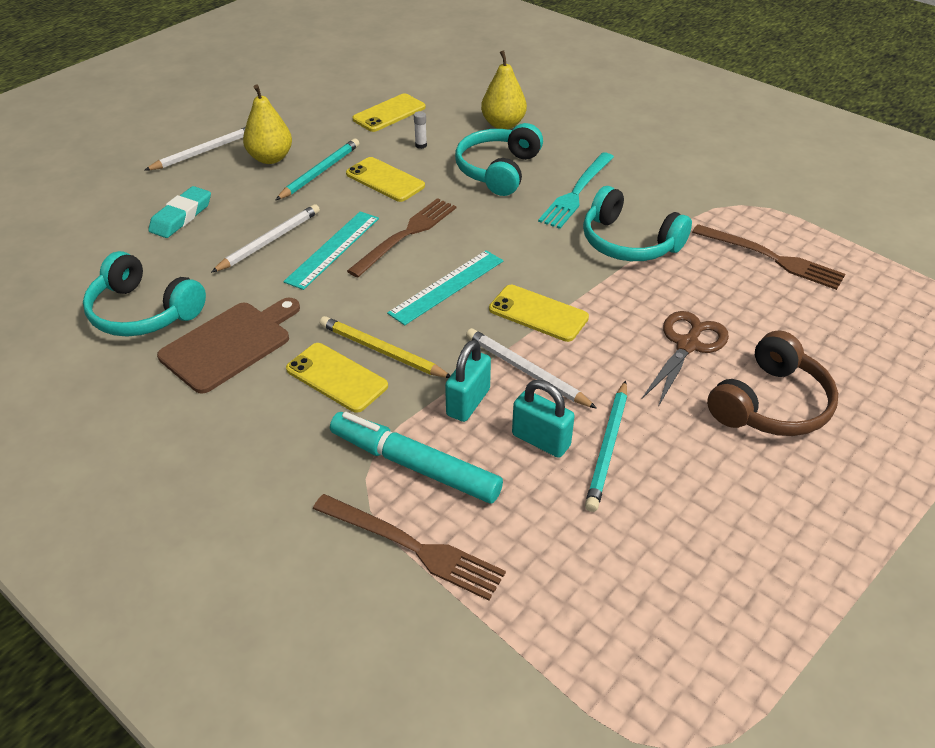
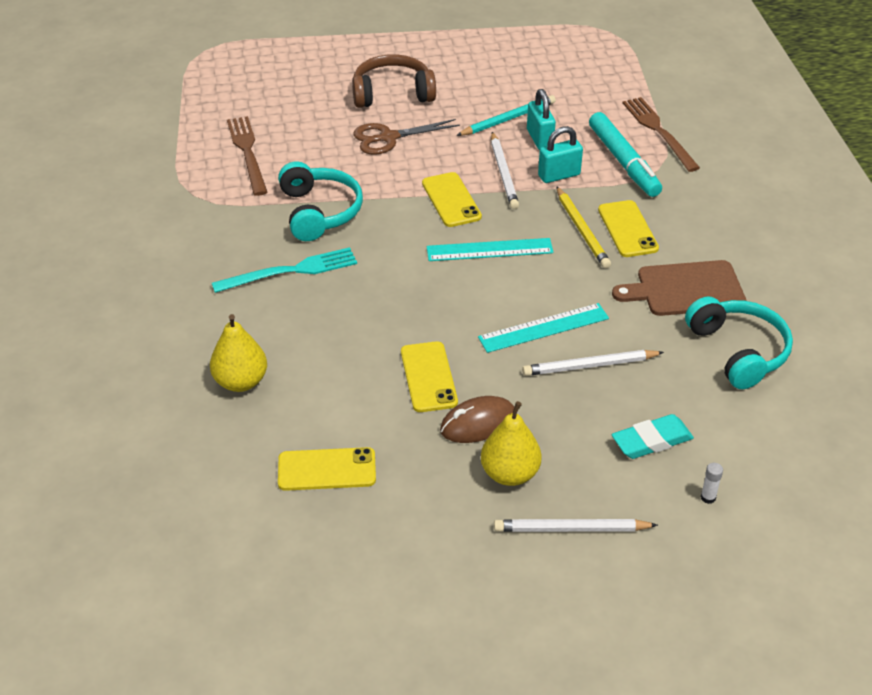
camera: 140 degrees left, 0 degrees up
(320, 172) = (478, 423): turquoise pencil -> brown mouse
(406, 235) = (472, 308): brown fork -> none
(421, 145) = (349, 401): white glue stick -> white glue stick (708, 497)
(498, 170) = (320, 329): turquoise headphones -> none

